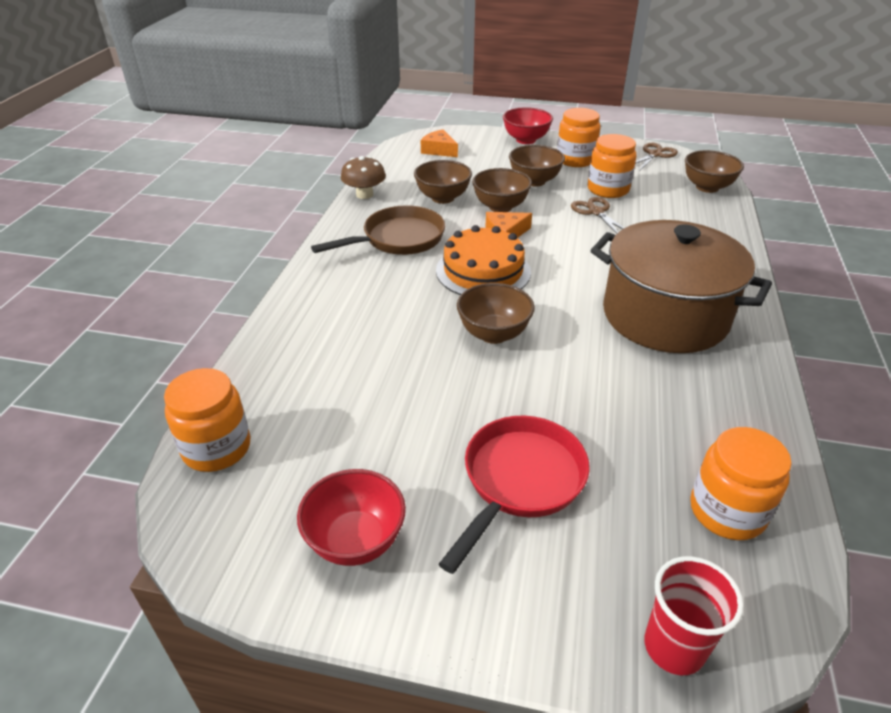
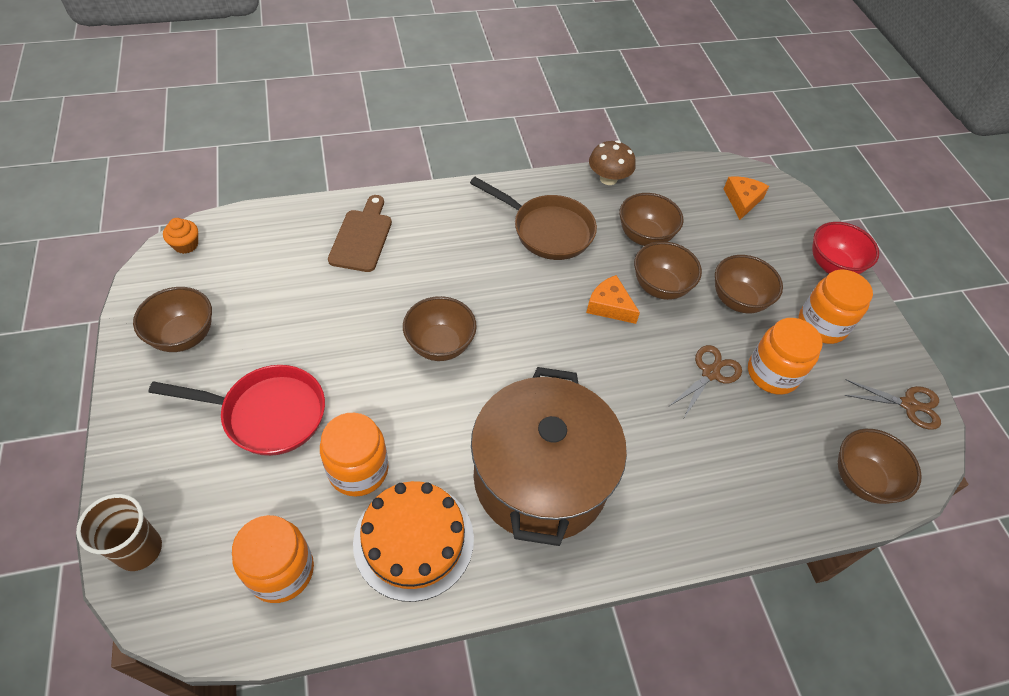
camera: 60 degrees right, 15 degrees up
(193, 509) = (186, 245): none -> orange cupcake
(216, 448) = (241, 231): orange jar -> orange jar (358, 470)
(313, 350) = (362, 237): none -> brown cutting board
(356, 540) = (184, 336): red bowl -> brown bowl
(483, 271) = (533, 308): orange cake -> orange cake (413, 540)
(674, 647) = (139, 550): red cup -> brown cup

